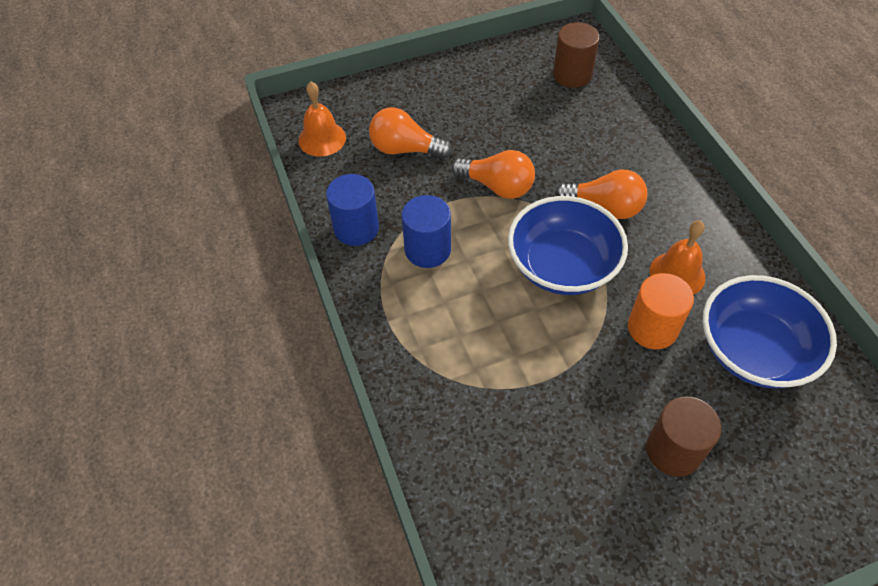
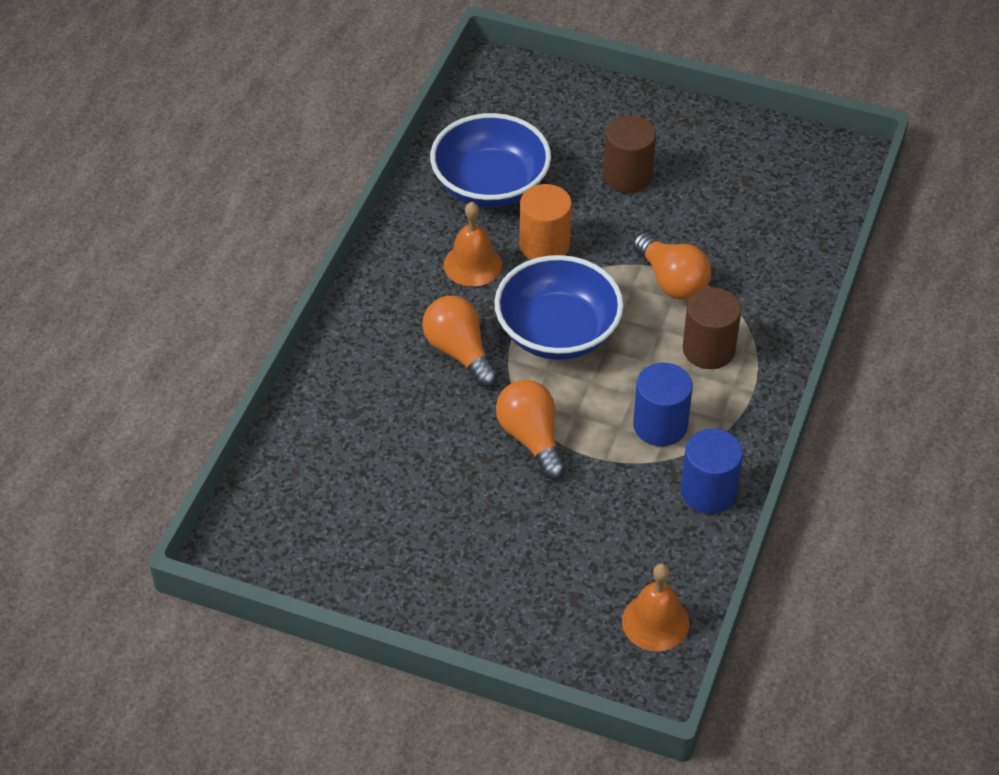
camera: 140 degrees left, 5 degrees down
(405, 149) = (579, 543): orange light bulb -> orange light bulb (672, 281)
(572, 75) = (305, 503): brown cylinder -> brown cylinder (708, 349)

